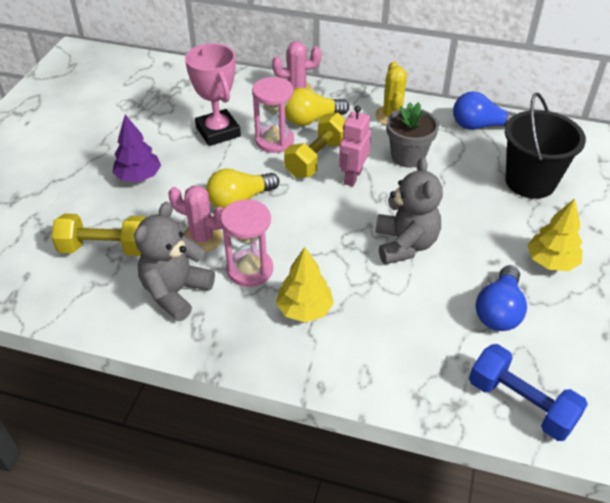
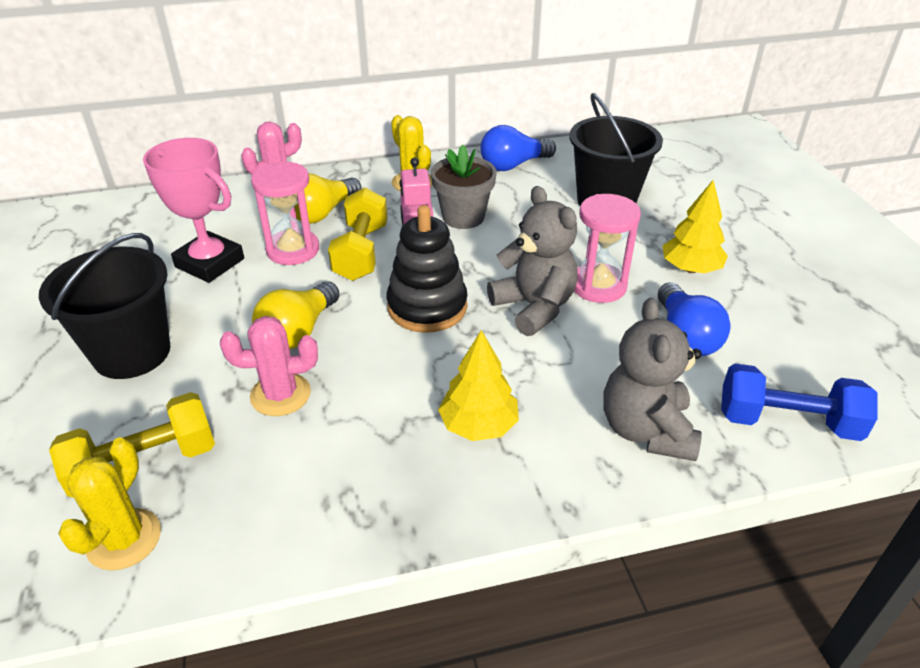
camera: 30 degrees left, 5 degrees down
(72, 286) = (124, 539): none -> yellow cactus
(138, 177) = (132, 353): purple tree -> black bucket
(176, 292) = (293, 477): grey teddy bear -> grey teddy bear (646, 430)
(250, 270) = (373, 407): pink hourglass -> pink hourglass (598, 286)
(332, 215) = (427, 307): none -> black stacking toy

